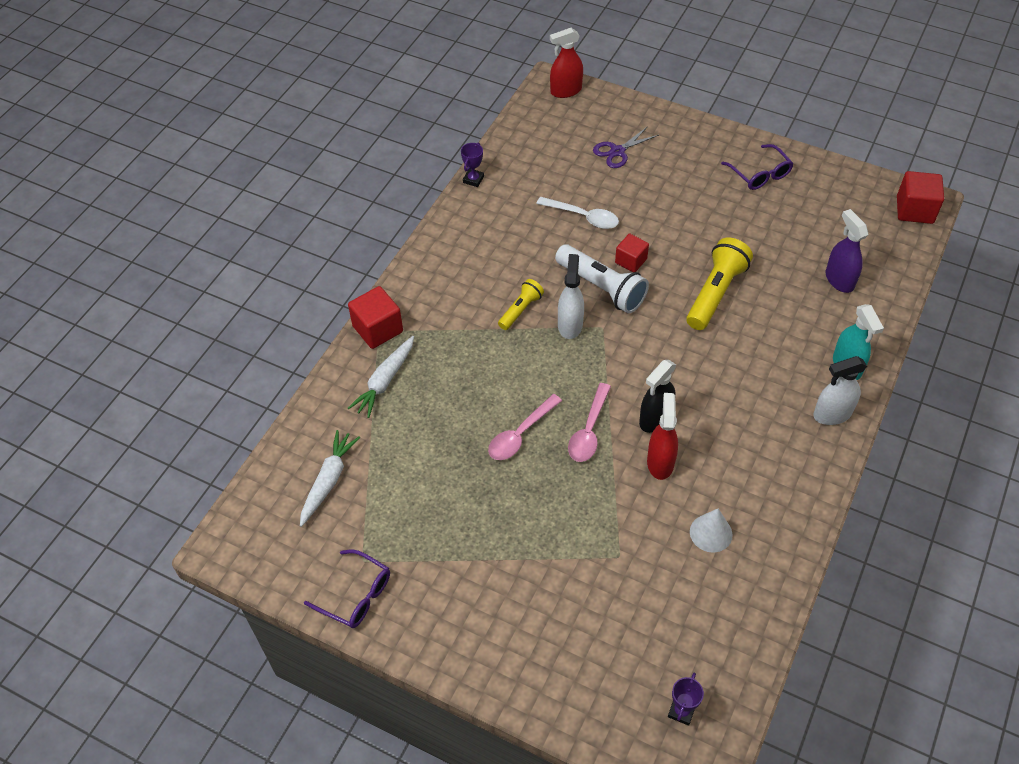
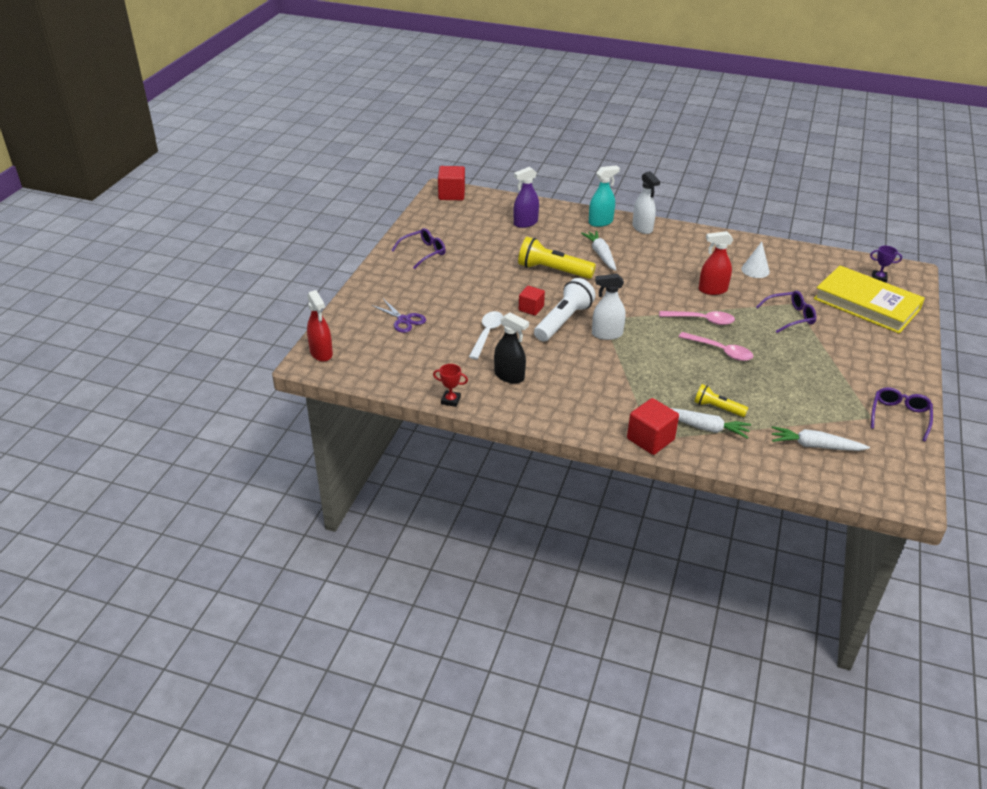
camera: 100 degrees left, 15 degrees down
(473, 179) = (450, 400): purple trophy -> red trophy
(520, 310) = (600, 360): yellow flashlight -> yellow flashlight (717, 408)
(586, 540) = (789, 317): none -> purple glasses
(609, 660) = (866, 304): none -> yellow book
(655, 419) = (677, 293): black spray bottle -> black spray bottle (509, 376)
(755, 350) = (600, 254): none -> white carrot

